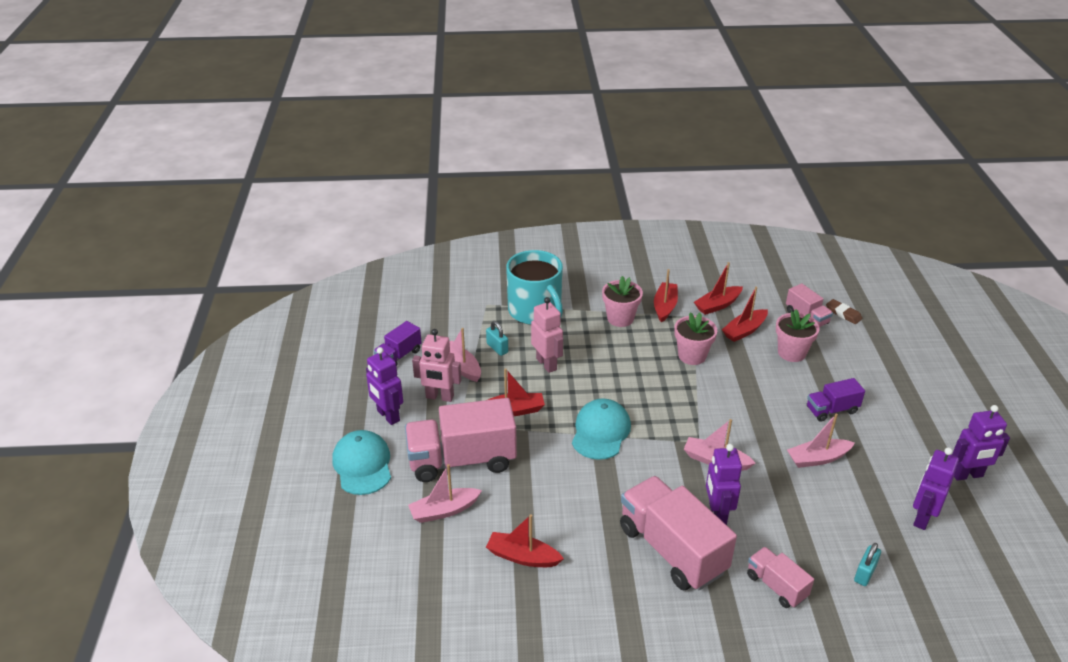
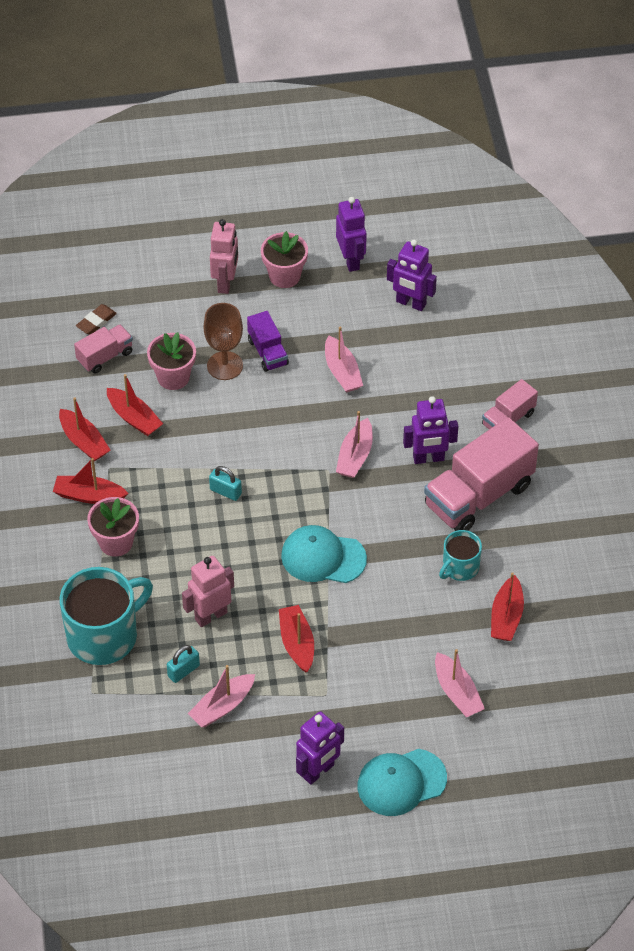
camera: 95 degrees left, 15 degrees up
(399, 356) = (206, 779): purple truck -> none
(439, 397) = (280, 722): pink robot -> pink robot (225, 283)
(462, 460) = (382, 685): pink truck -> none
(584, 526) = (460, 567): none -> turquoise mug
(692, 356) = (185, 471): pink flower pot -> pink flower pot (284, 276)
(810, 383) = (225, 366): none -> brown goblet
(865, 573) = (483, 354): turquoise padlock -> turquoise padlock (225, 491)

